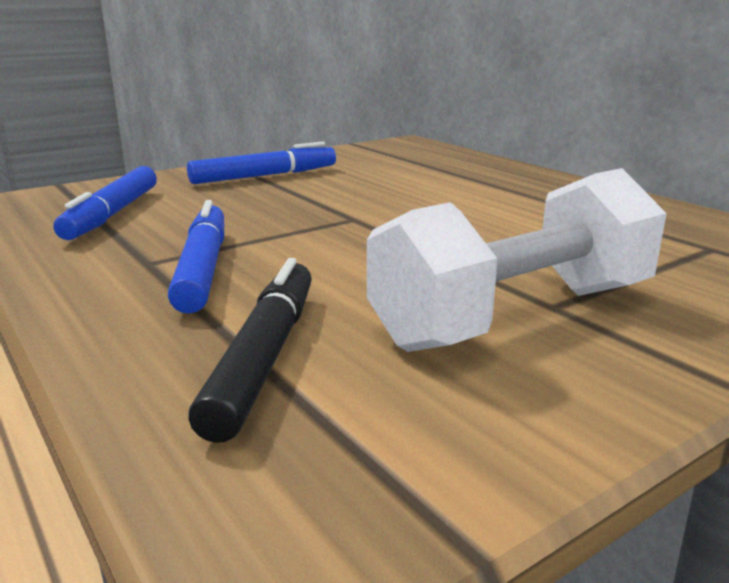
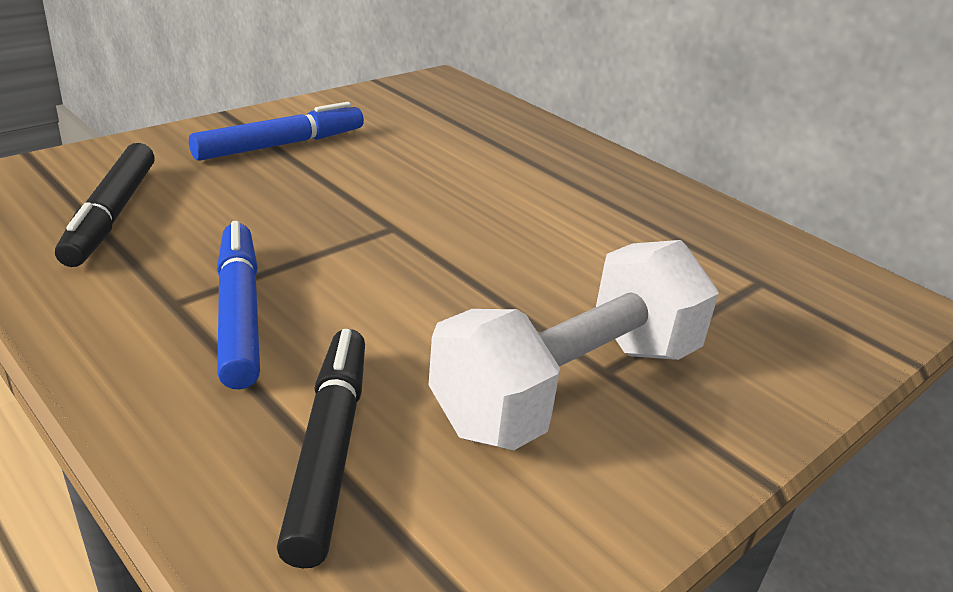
camera: 10 degrees left, 10 degrees up
(113, 214) = (112, 215): blue marker -> black marker

